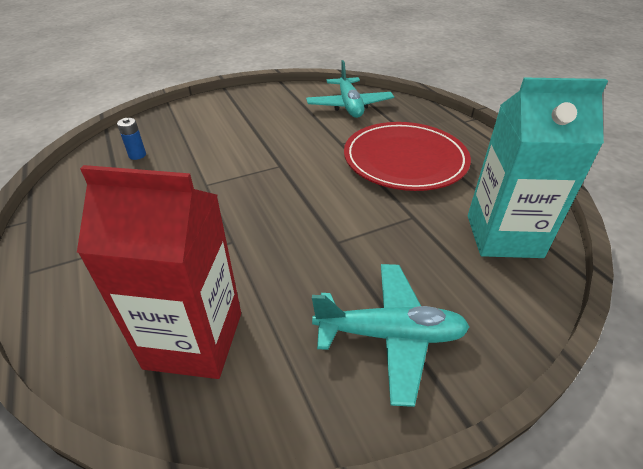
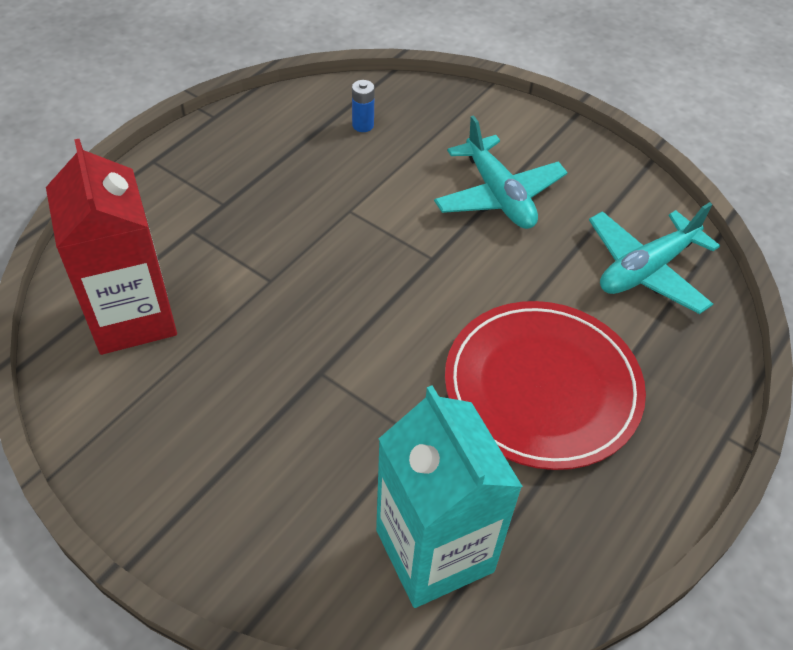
camera: 60 degrees right, 10 degrees up
(390, 335) = (205, 469): turquoise plane -> turquoise plane (498, 195)

